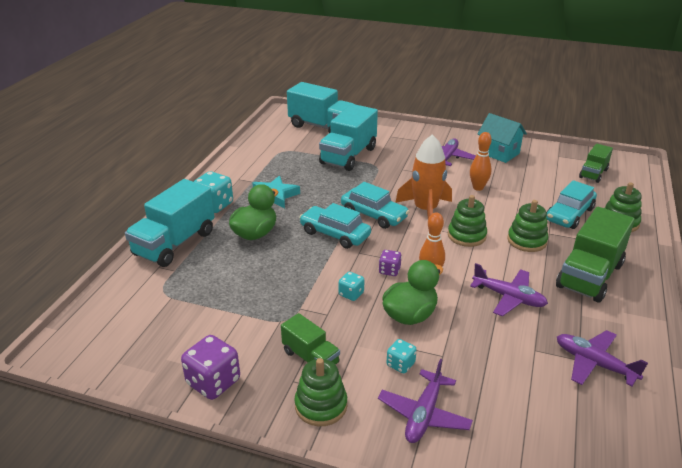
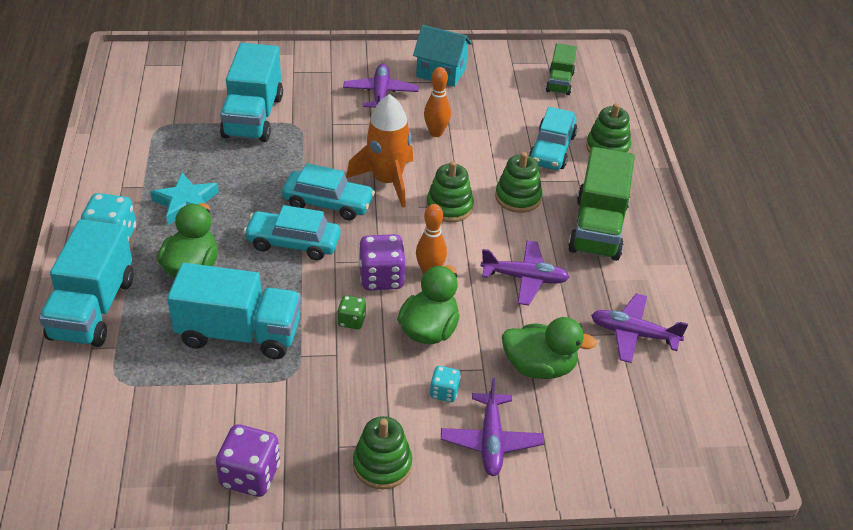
camera: 25 degrees left, 10 degrees up
(310, 357) = (344, 413): green truck -> none
(322, 127) = (193, 74): turquoise truck -> turquoise truck (239, 333)
(351, 294) = (351, 321): turquoise dice -> green dice
(389, 271) = (381, 278): purple dice -> purple dice, size x1.79
(494, 367) = (539, 367): none -> green duck

